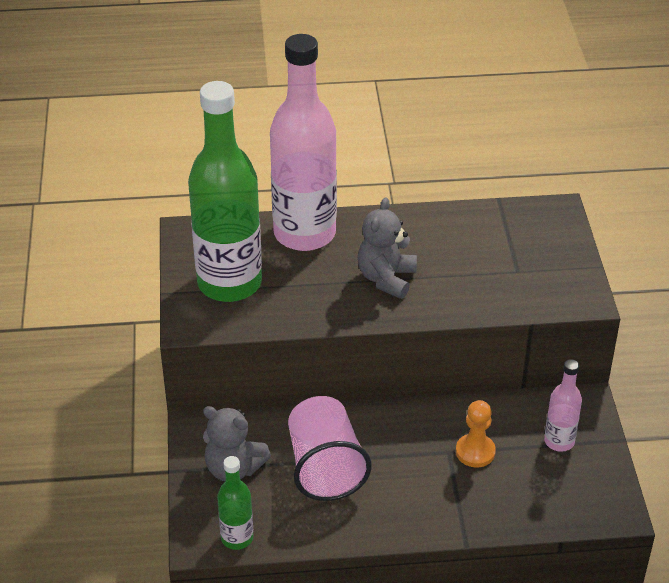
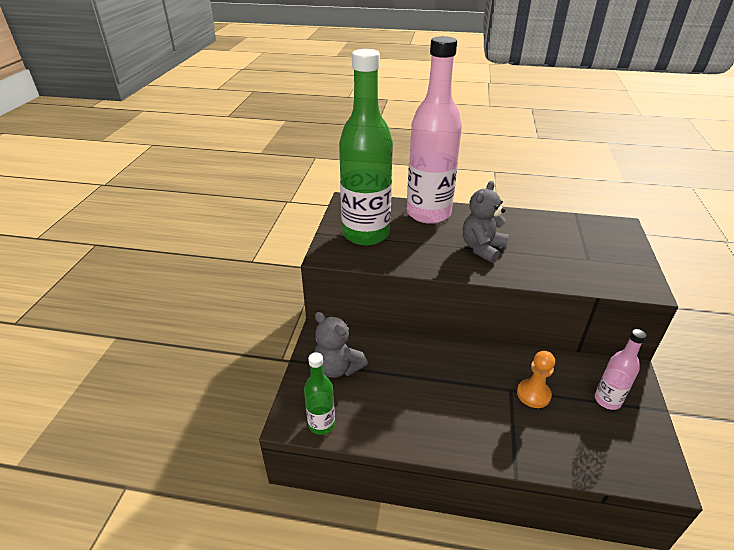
camera: 15 degrees right, 5 degrees down
(325, 467) = (408, 381): pink cup -> none

